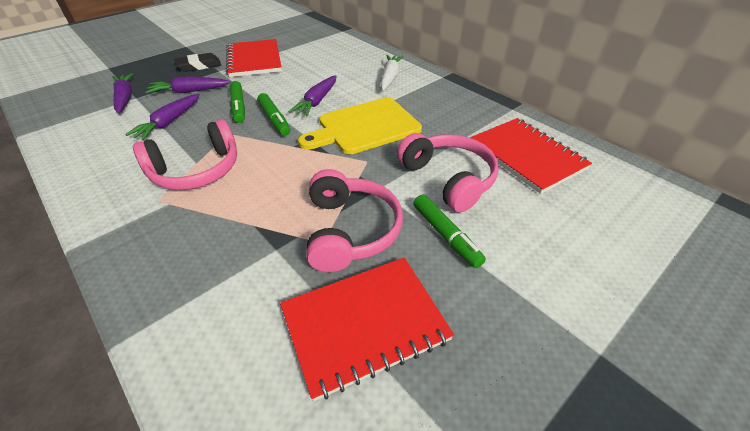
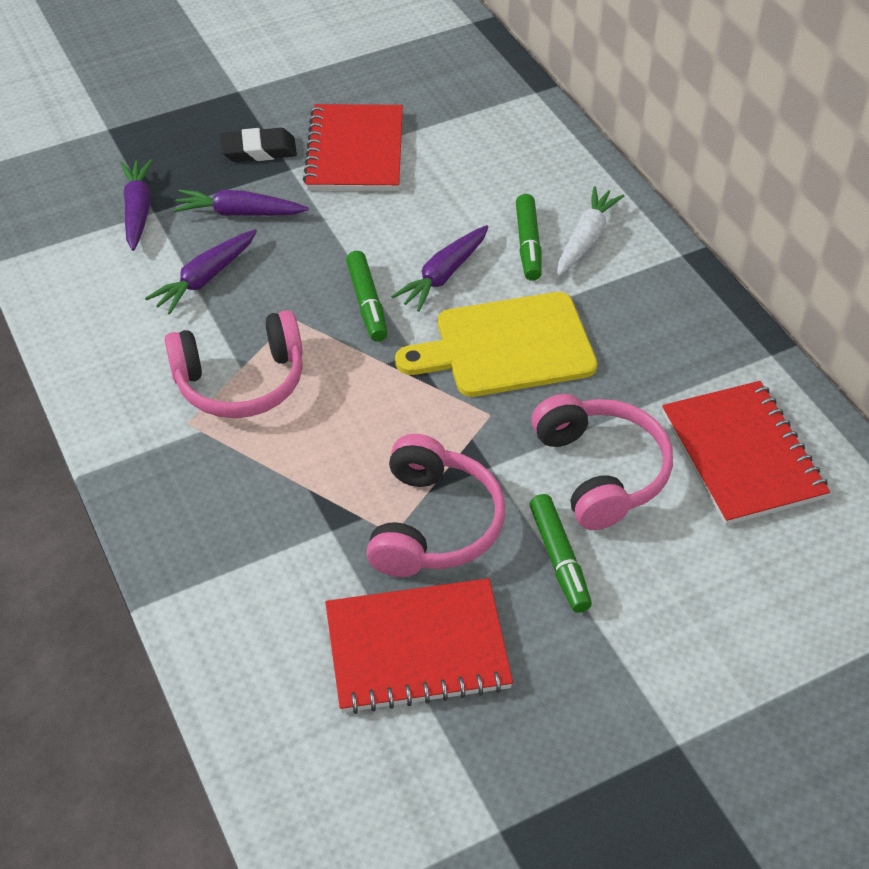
camera: 15 degrees right, 5 degrees up
(238, 107) = (314, 264): green marker -> green marker (528, 244)

